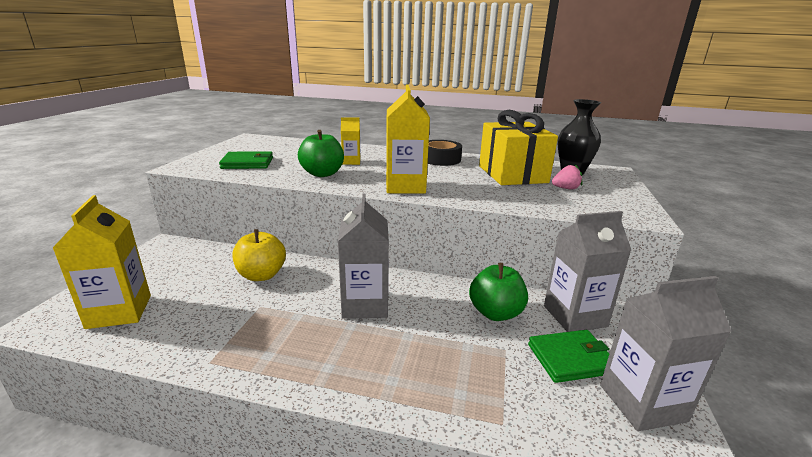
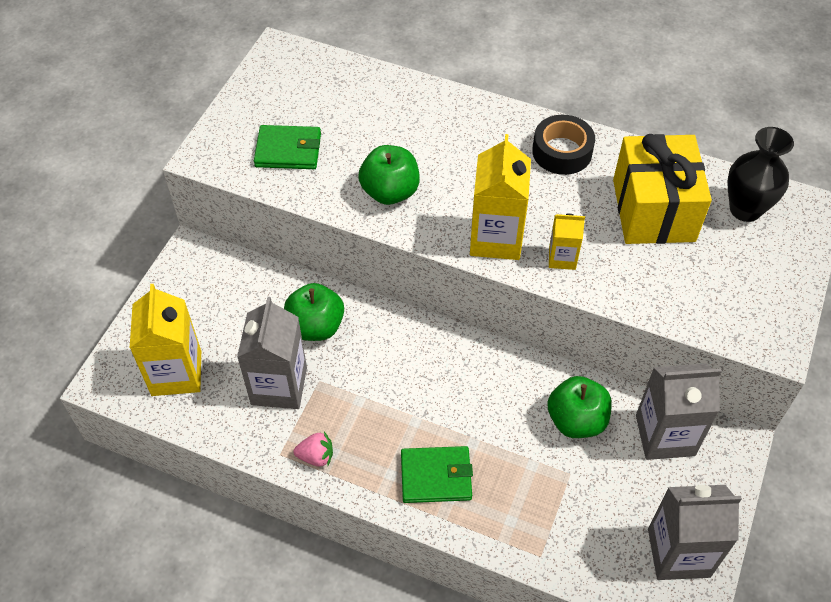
camera: 10 degrees right, 30 degrees up
(261, 275) = (316, 326): yellow apple -> green apple
(351, 162) = (430, 153): yellow carton -> yellow carton (562, 258)
(365, 304) = (433, 390): grey carton -> grey carton (279, 386)
(565, 188) = (712, 260): pink strawberry -> pink strawberry (316, 456)
(570, 358) = (633, 494): green wallet -> green wallet (436, 476)

